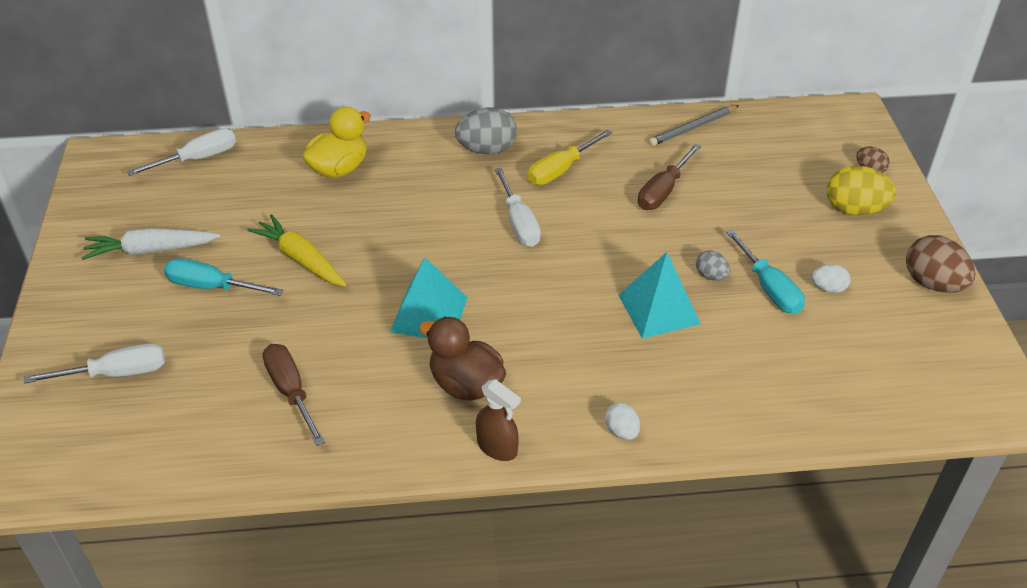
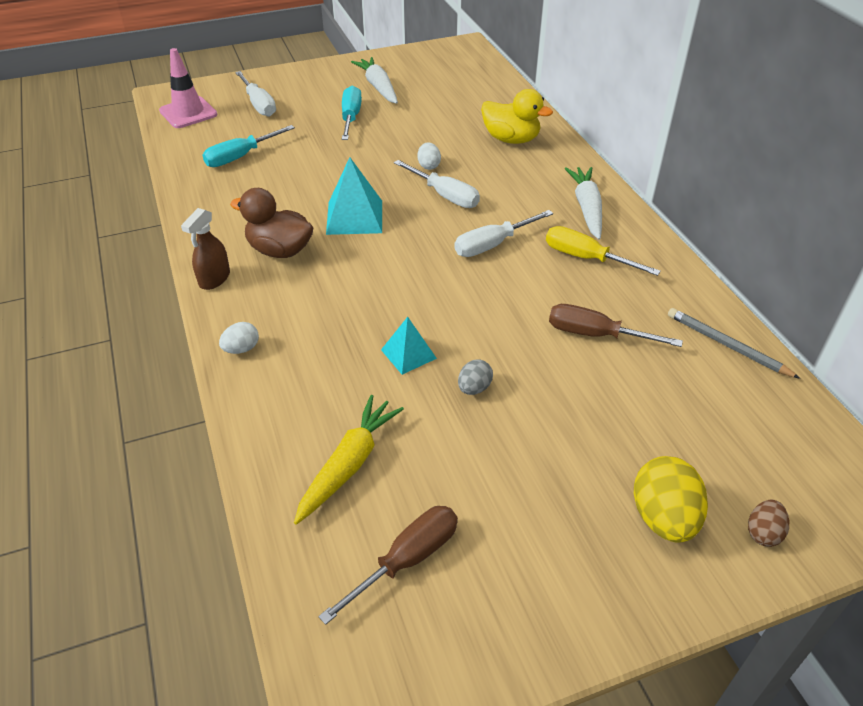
camera: 75 degrees right, 0 degrees up
(87, 455) = (188, 113): none -> pink traffic cone
(197, 159) = (485, 80): white screwdriver -> white screwdriver (444, 195)
(291, 392) = (255, 172): brown screwdriver -> brown screwdriver (406, 560)
(301, 259) = (394, 146): yellow carrot -> yellow carrot (349, 464)
(466, 384) = (280, 250): brown duck -> brown duck turned 90 degrees counterclockwise
(487, 150) = (586, 208): grey egg -> white carrot
(659, 309) = (408, 354): turquoise pyramid -> turquoise pyramid, size x0.62
(768, 287) = (475, 439): turquoise screwdriver -> turquoise screwdriver (241, 157)
(828, 288) = (495, 497): white egg -> white egg (429, 166)
(932, 283) = (552, 617): brown egg -> none

